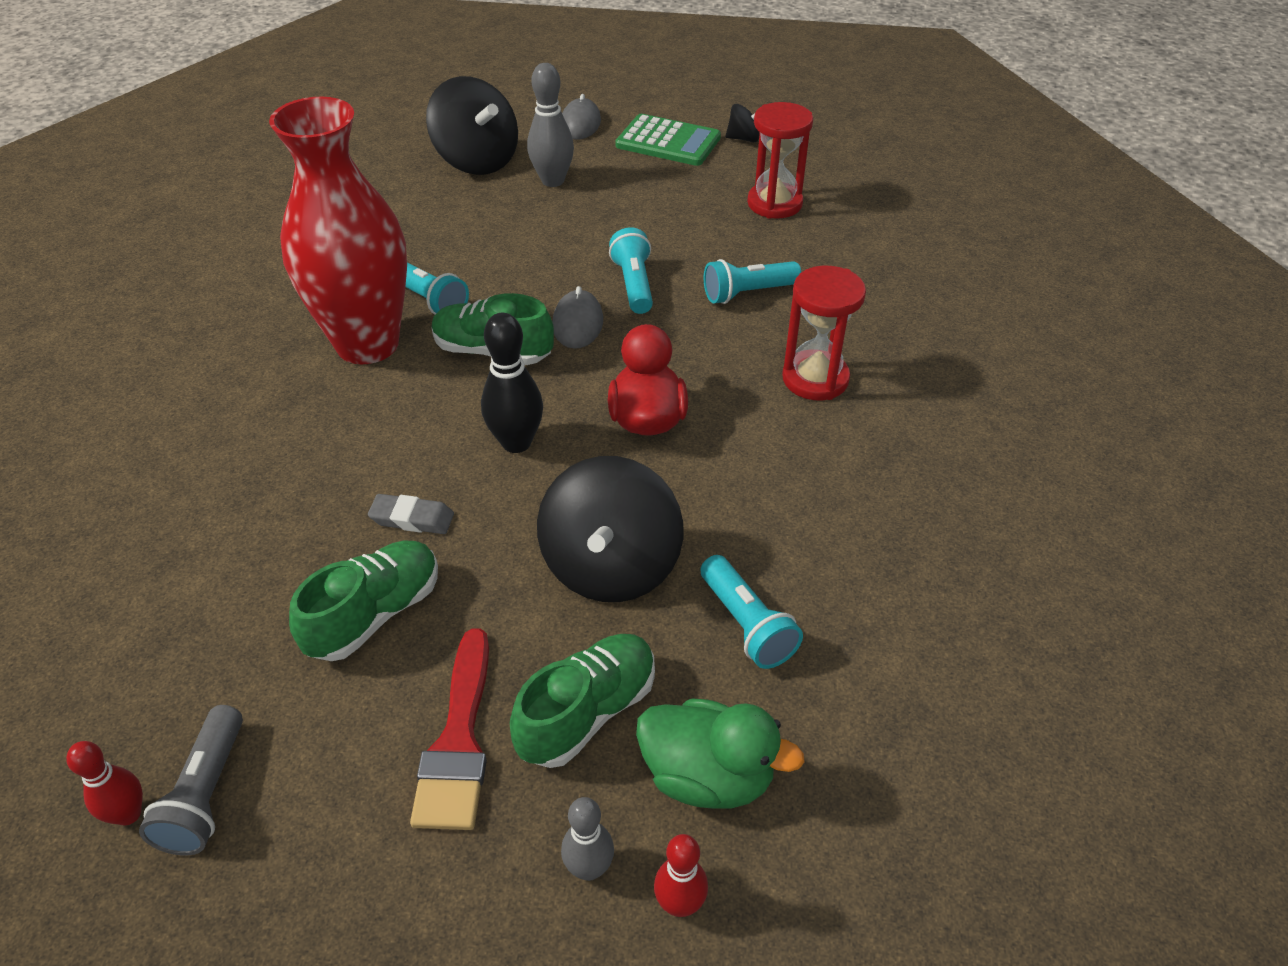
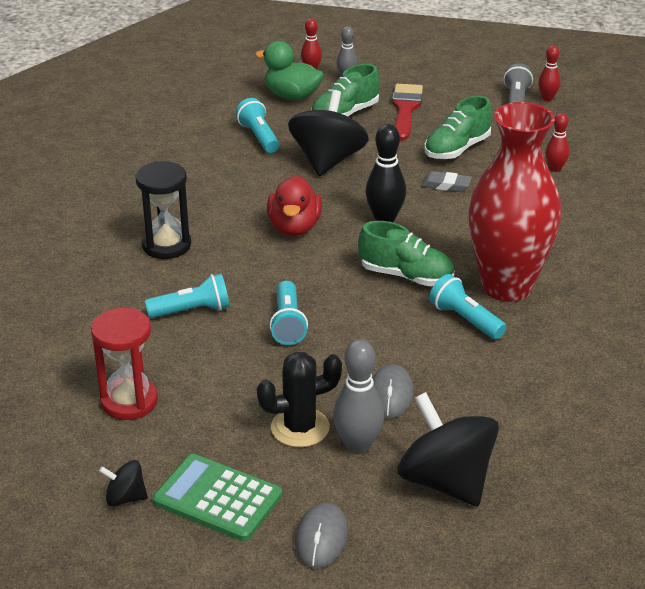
camera: 175 degrees left, 10 degrees down
(212, 572) = (555, 168): none -> red bowling pin
(577, 323) = (339, 294): grey mouse -> grey mouse (390, 394)
(607, 191) = (300, 428): none -> black cactus
(815, 379) = (166, 245): red hourglass -> black hourglass

